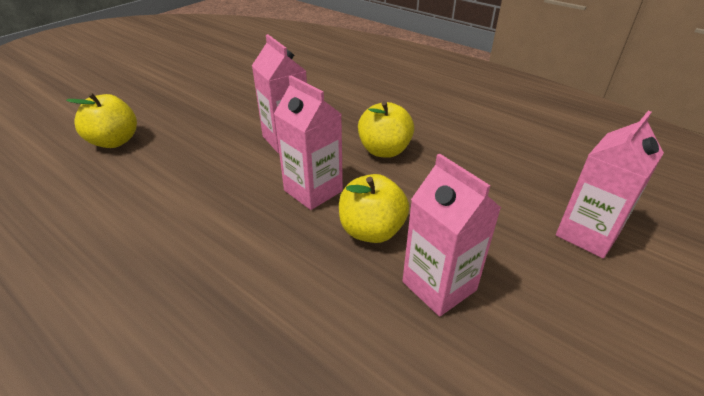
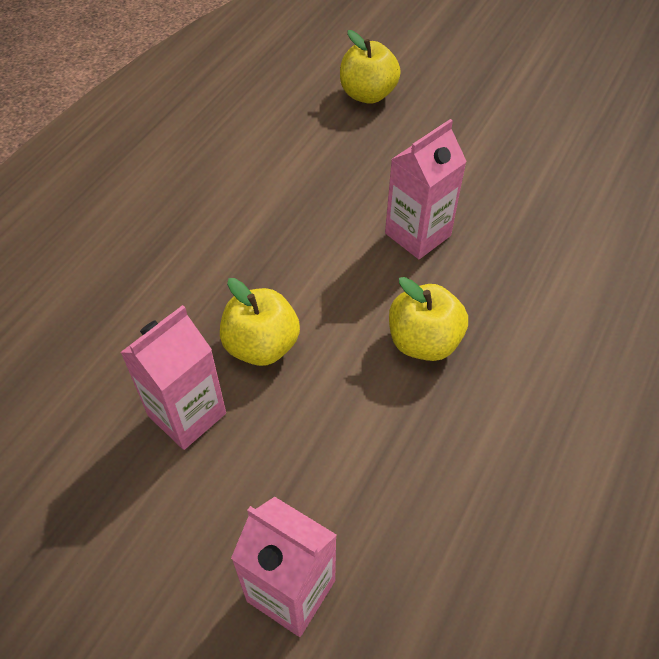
camera: 80 degrees right, 15 degrees up
(313, 191) = (320, 281): pink carton -> none

